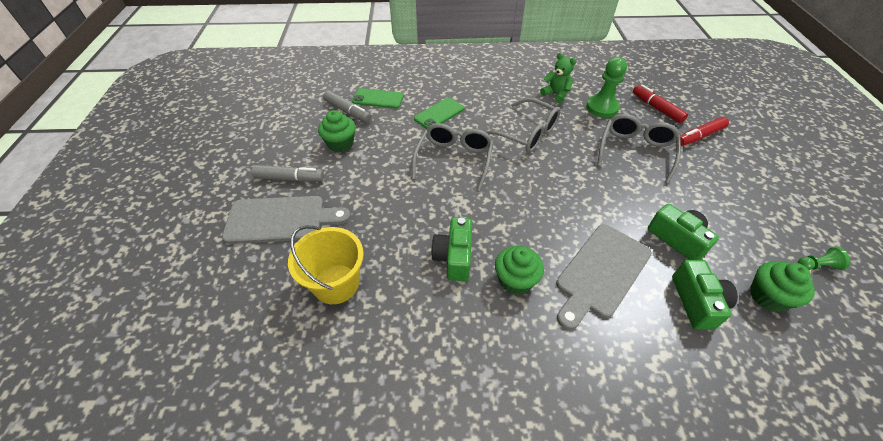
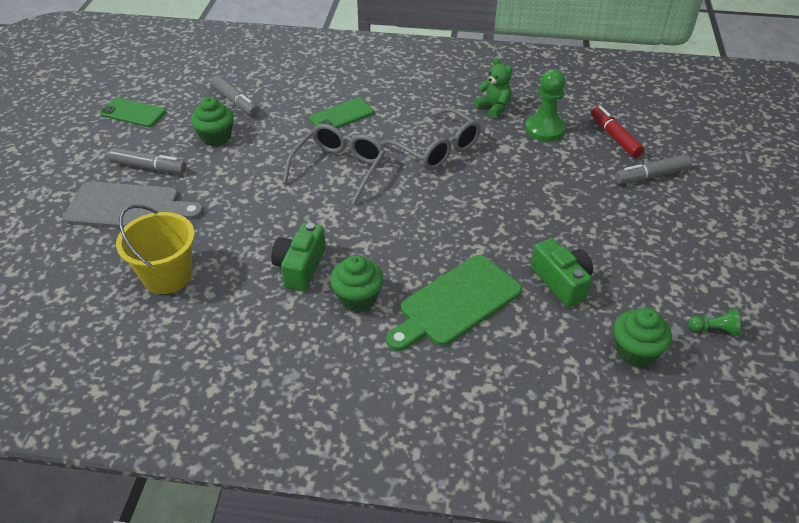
camera: 10 degrees right, 5 degrees down
(378, 99) = (275, 91): green phone -> green phone (133, 113)
(601, 272) = (456, 303): grey cutting board -> green cutting board
(635, 151) = (561, 184): grey glasses -> none
(697, 302) = (550, 345): green camera -> none
(699, 136) = (651, 176): red marker -> grey marker

